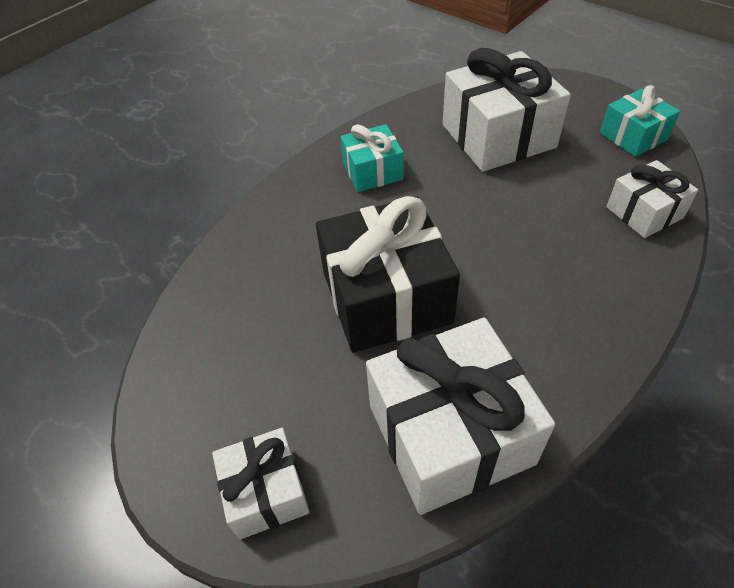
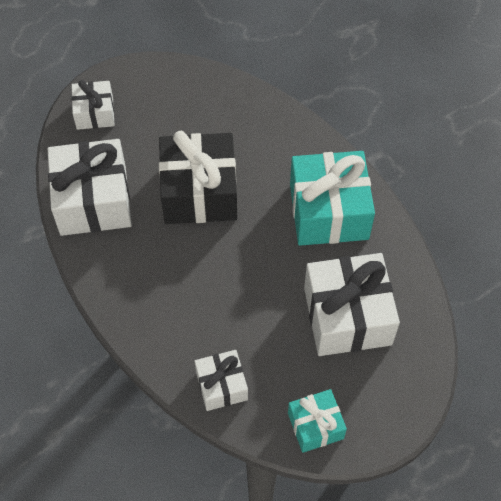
camera: 100 degrees right, 10 degrees up
(372, 171) = (329, 211): turquoise gift -> turquoise gift, size x1.82

